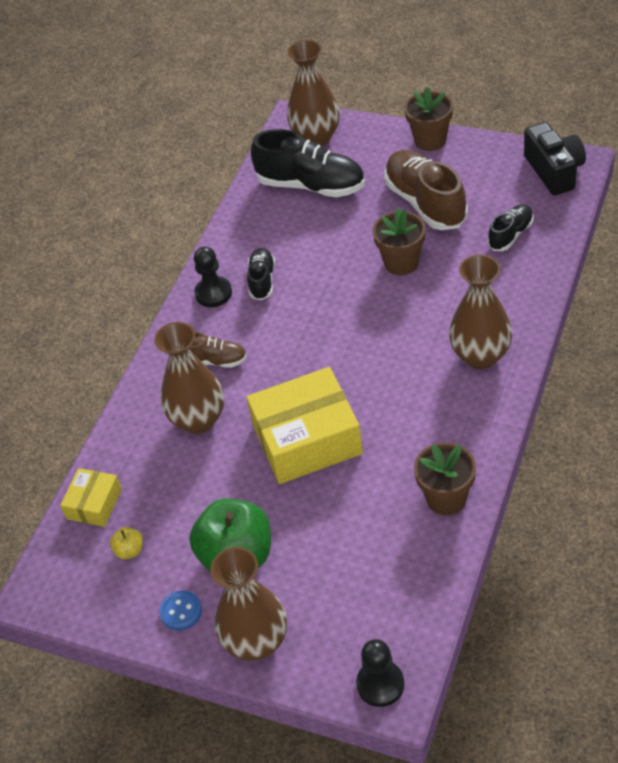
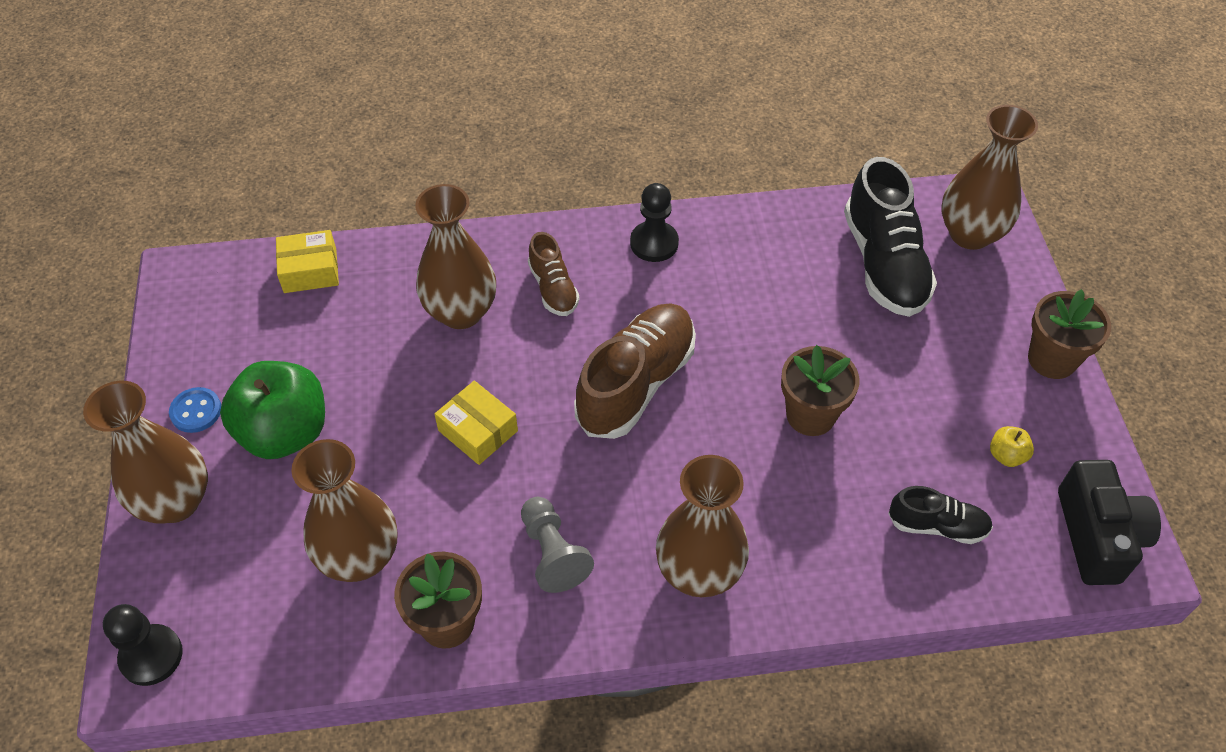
camera: 55 degrees right, 5 degrees up
(129, 550) = (260, 329): yellow apple -> yellow apple (1006, 455)
(262, 280) = (699, 281): black shoe -> none
(307, 439) = (478, 431): yellow box -> yellow box, size x0.51
(370, 535) = (360, 557): none -> brown vase
(425, 202) = (933, 399): brown shoe -> brown shoe (636, 383)
(426, 426) = (553, 553): none -> grey pawn
(554, 171) = (1097, 536): black camera -> black camera turned 45 degrees counterclockwise

